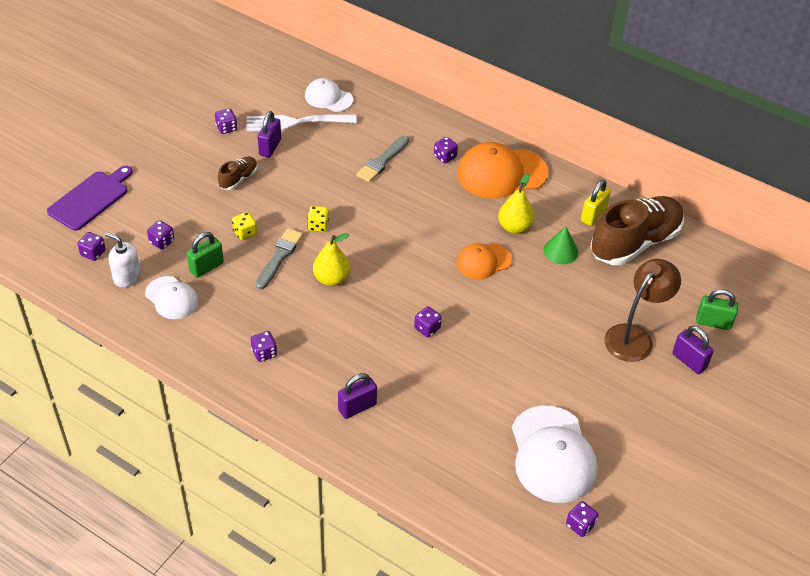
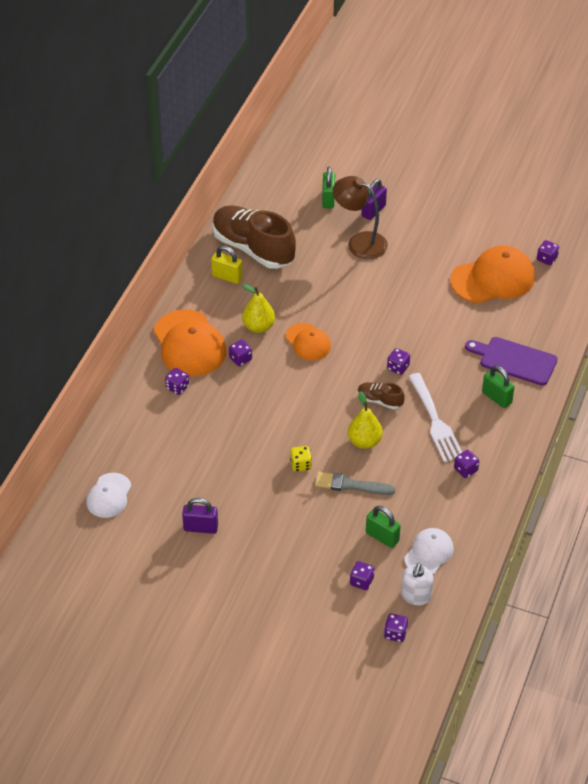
camera: 100 degrees left, 0 degrees up
(91, 199) = (321, 661): purple cutting board -> purple cutting board (514, 360)
(226, 128) = (180, 572): purple dice -> purple dice (240, 359)
(238, 179) = (255, 542): brown shoe -> brown shoe (380, 401)
(245, 233) = (328, 518): yellow dice -> none
(295, 122) = (156, 515): white fork -> white fork (435, 421)
(357, 407) = (496, 398): purple padlock -> green padlock
(382, 161) = (196, 433): grey brush -> none
(552, 454) = (493, 279): white cap -> orange cap
(561, 251) = (278, 294): green cone -> none

